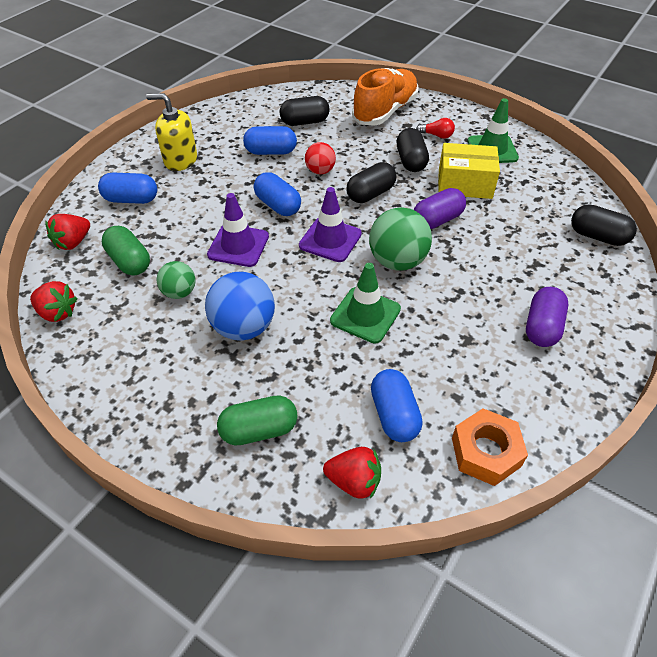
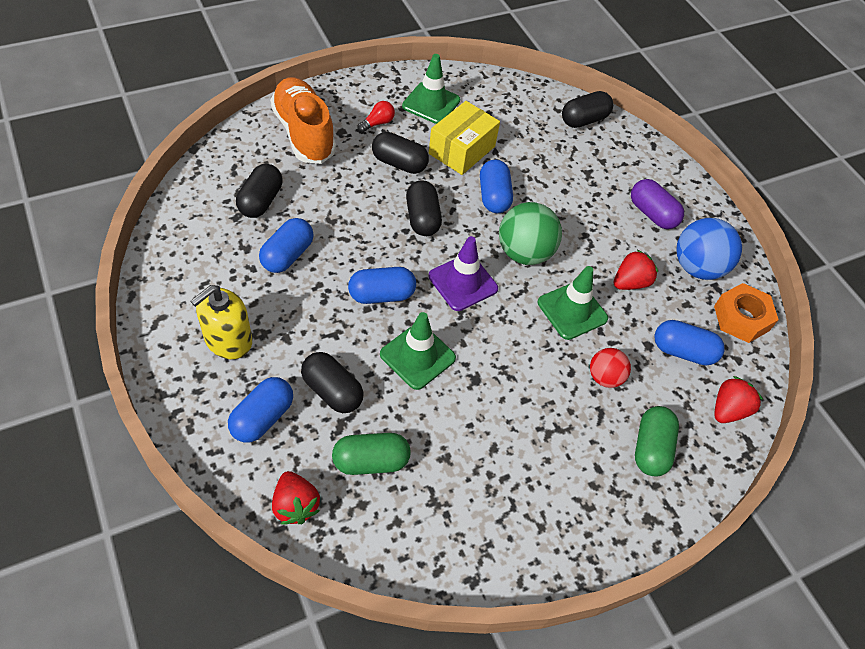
camera: 65 degrees left, 5 degrees up
(58, 312) = (404, 560): red strawberry -> red strawberry (630, 282)
(175, 219) = (332, 391): none -> black capsule
(179, 292) = (450, 435): green ball -> none
(238, 246) = (417, 356): purple traffic cone -> green traffic cone
(243, 327) = (531, 405): blue ball -> blue ball (697, 267)
(320, 171) = (356, 234): red ball -> red ball (605, 377)
(437, 220) = (493, 196): purple capsule -> blue capsule

